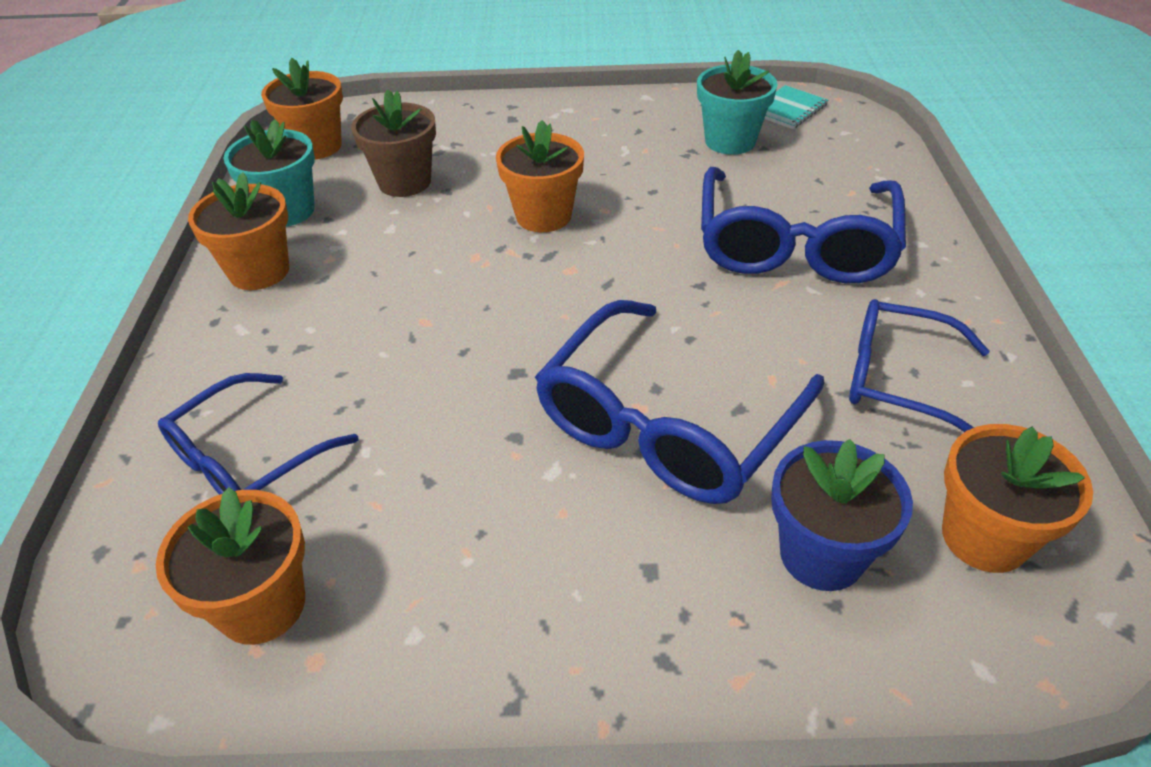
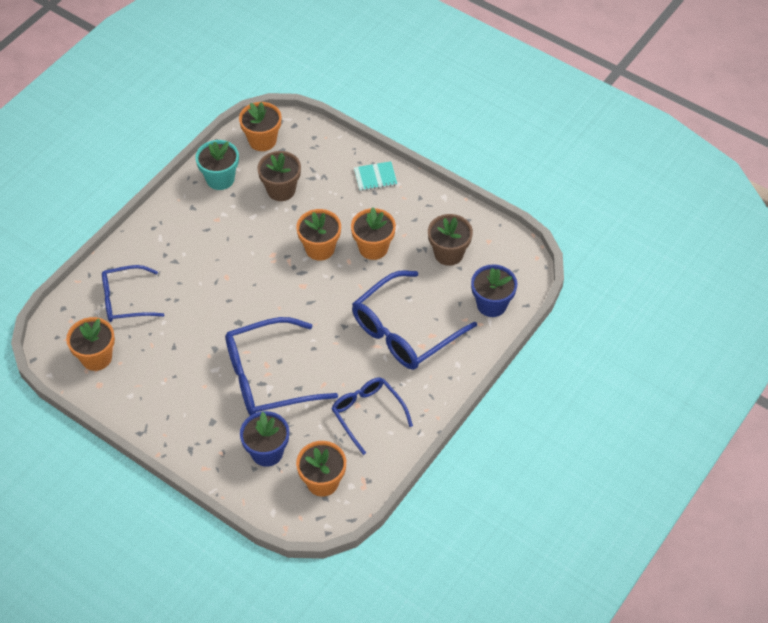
camera: 35 degrees right, 10 degrees up
(259, 271) = (186, 210): orange flower pot -> orange flower pot (373, 248)
(730, 141) = (448, 253): turquoise flower pot -> brown flower pot
(788, 109) = (502, 249): turquoise notebook -> turquoise notebook (375, 177)
(859, 162) = (491, 304): none -> blue flower pot

